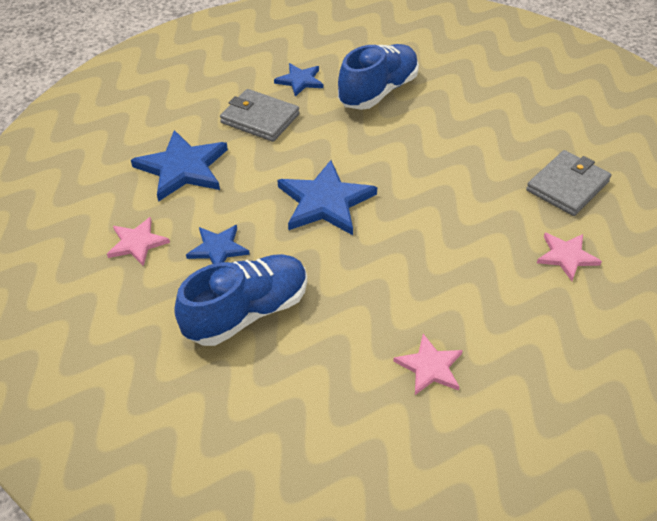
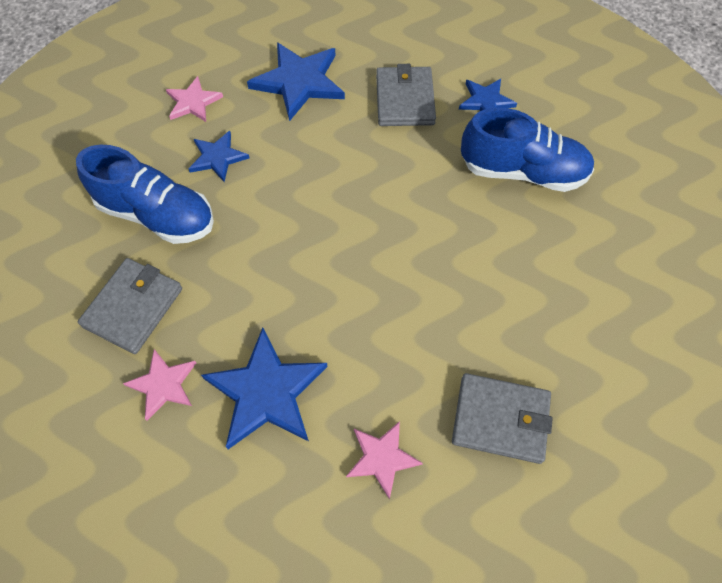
camera: 60 degrees right, 15 degrees up
(325, 201) = (325, 205): blue star -> blue star (266, 391)
(336, 363) = (133, 307): none -> grey wallet

